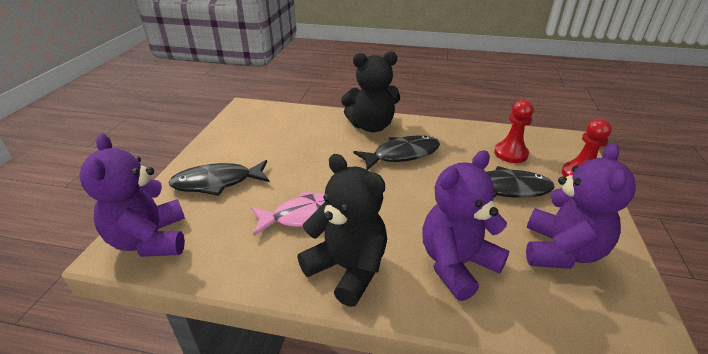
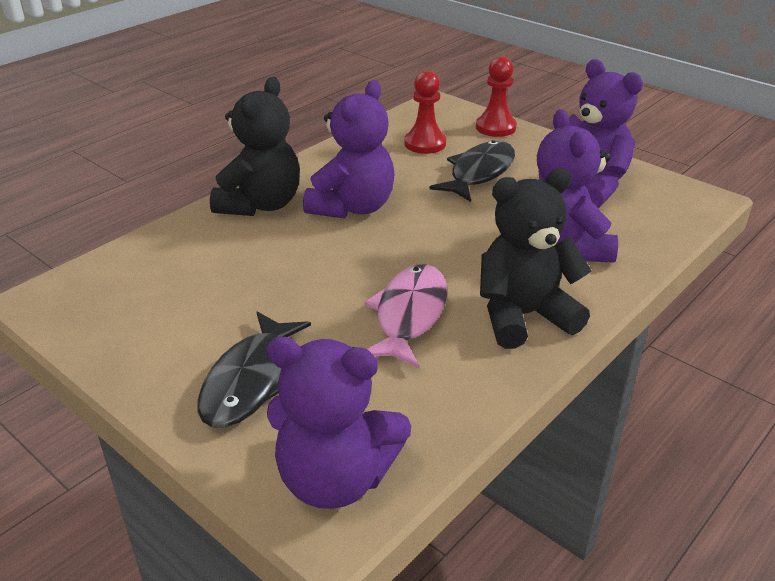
camera: 60 degrees left, 0 degrees up
(402, 155) = (352, 207): black fish -> purple teddy bear

